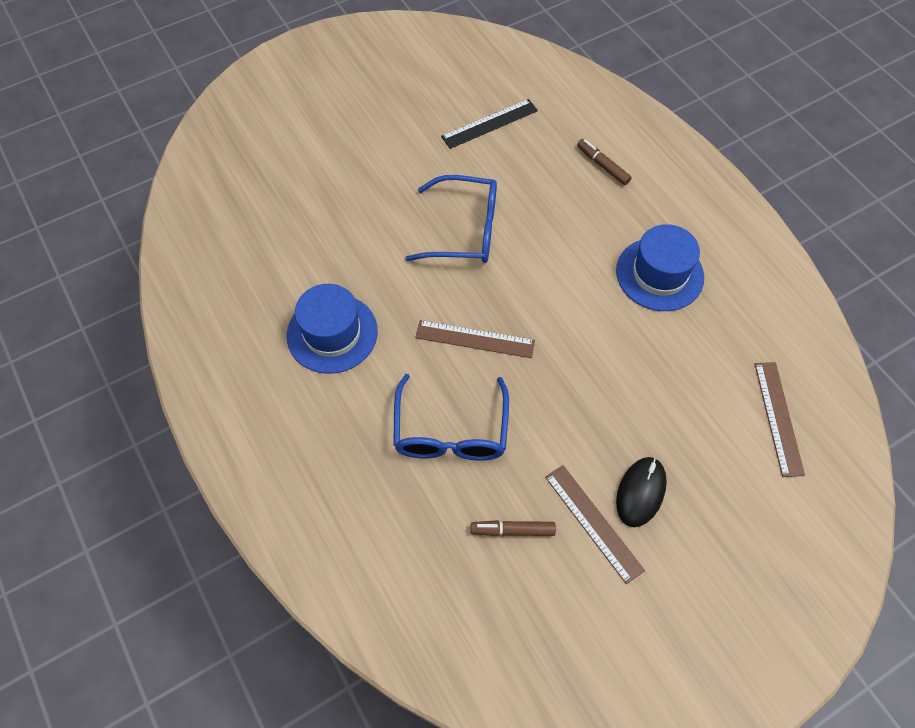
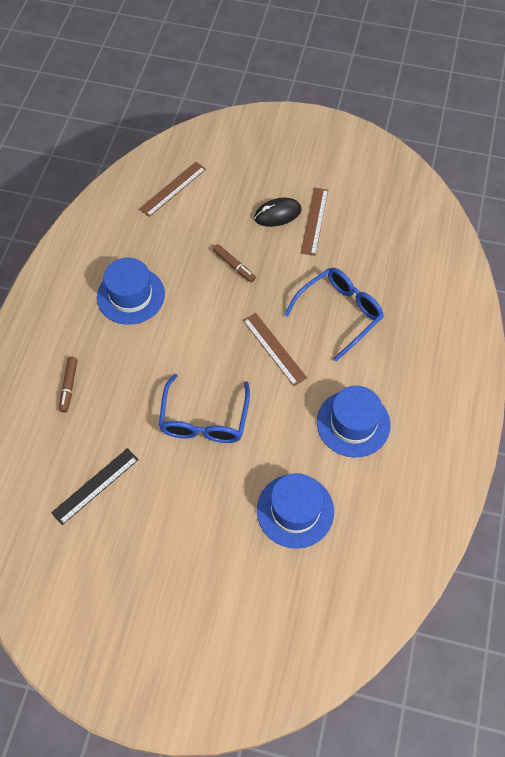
camera: 135 degrees left, 0 degrees up
(316, 226) = (295, 510): none -> blue hat
(465, 230) = (204, 420): blue glasses -> blue glasses turned 135 degrees counterclockwise
(489, 124) = (95, 486): black ruler -> black ruler turned 60 degrees counterclockwise
(512, 530) = (356, 248): brown marker -> brown marker (234, 266)

